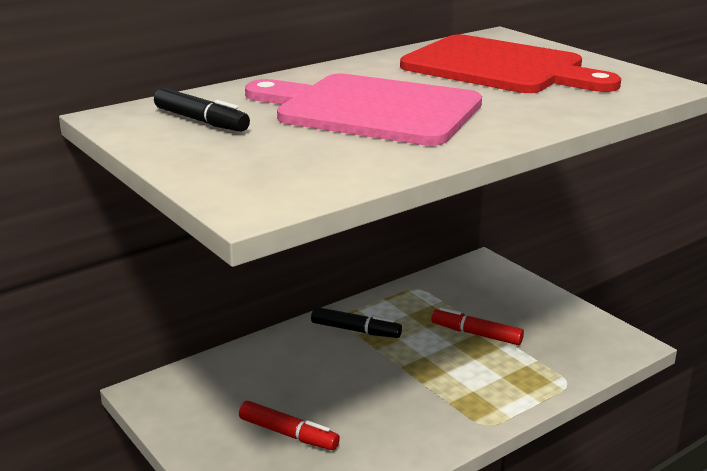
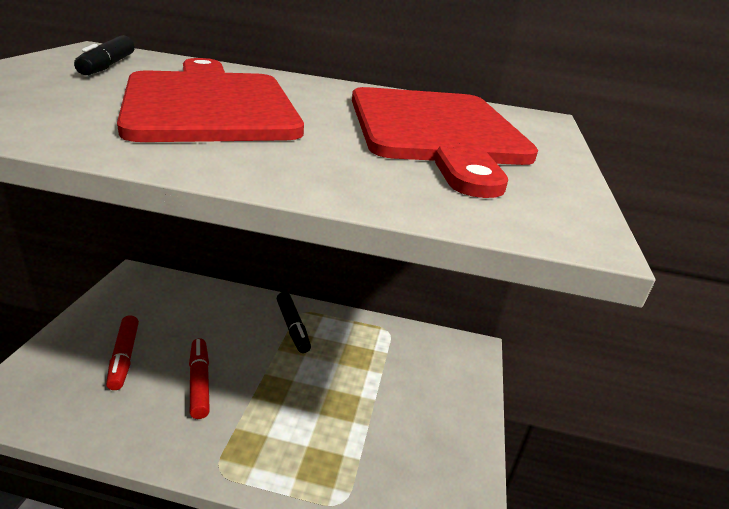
camera: 45 degrees right, 5 degrees up
(371, 110) = (210, 104): pink cutting board -> red cutting board
(476, 334) = (358, 396): red marker -> red marker (200, 382)

